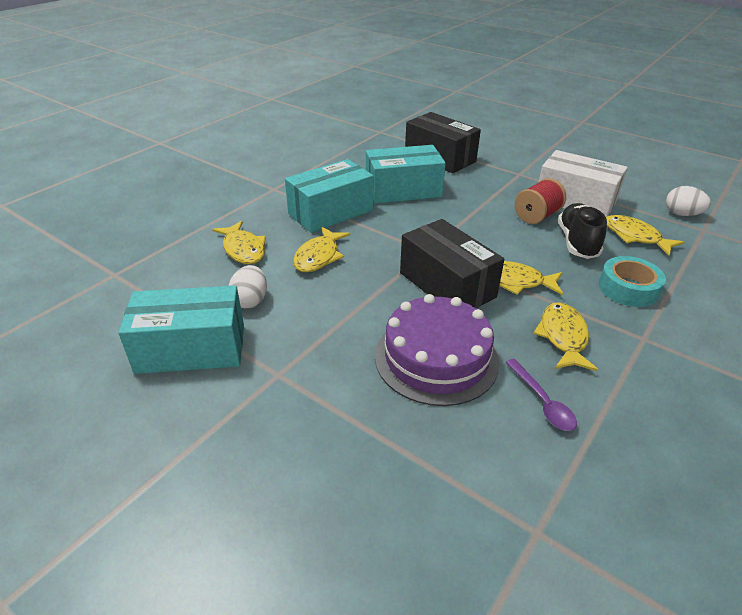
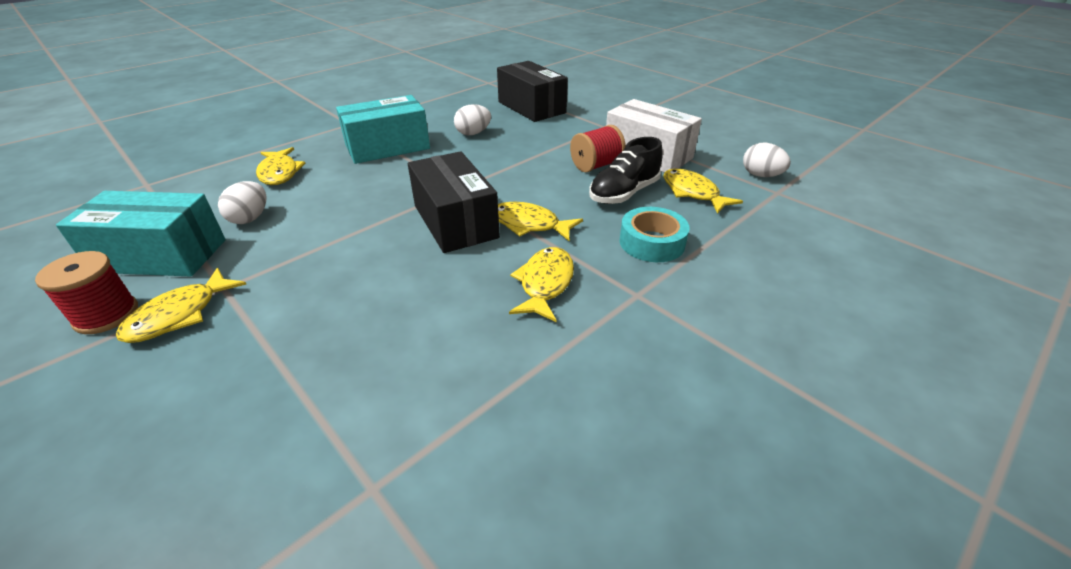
camera: 10 degrees right, 0 degrees up
(186, 414) = (106, 315): none -> red spool
(319, 256) = (346, 185): yellow fish -> yellow fish (179, 315)
(403, 190) = (473, 133): turquoise box -> white egg
(436, 358) = (393, 290): purple cake -> none
(542, 402) = (476, 347): purple spoon -> none
(577, 242) = (624, 193): black shoe -> black shoe turned 150 degrees counterclockwise

